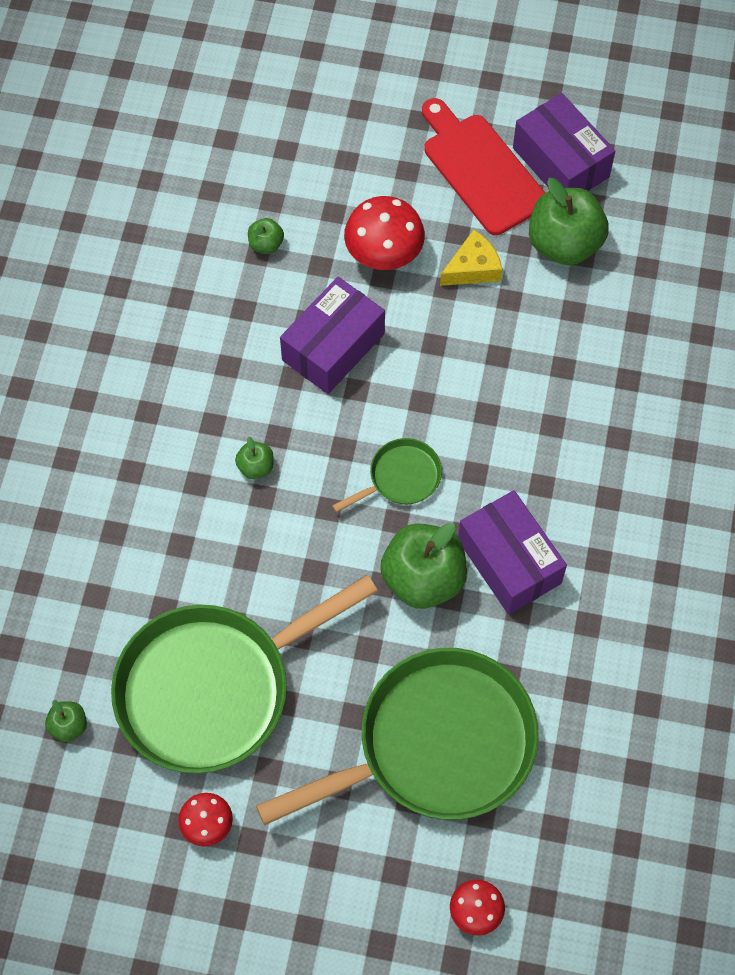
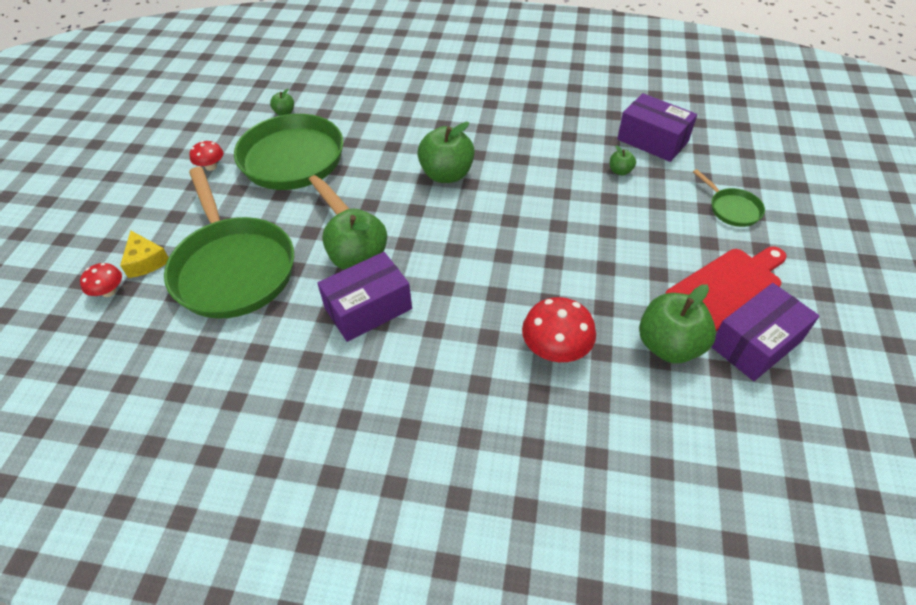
camera: 90 degrees right, 15 degrees down
(256, 467) = (446, 174): green apple -> green apple, size x2.16
(333, 347) = (543, 207): purple box -> purple box (652, 140)
(384, 253) = (628, 231): red mushroom -> red mushroom (555, 349)
(400, 478) = (439, 245): green pan -> green pan (732, 209)
(473, 268) = (628, 284): yellow cheese -> yellow cheese (146, 261)

